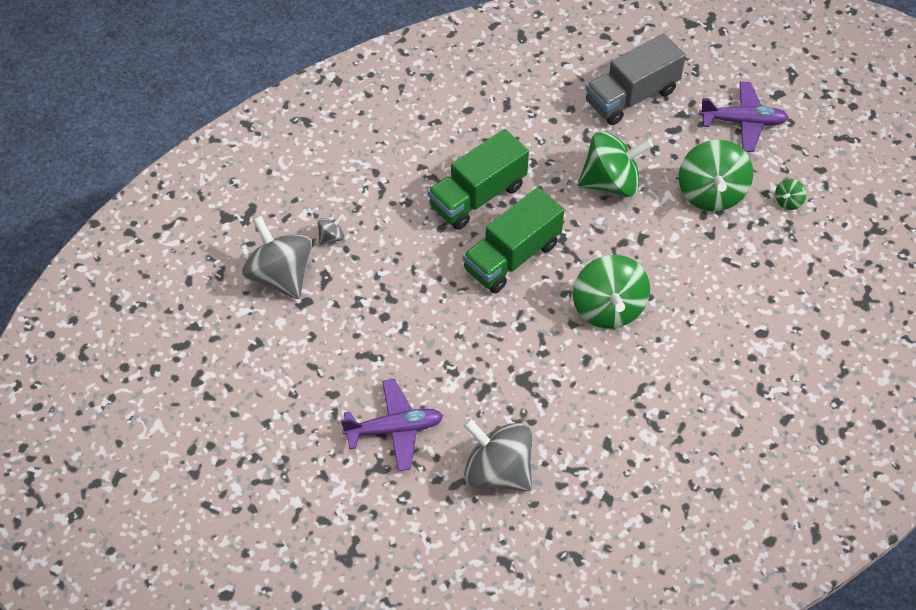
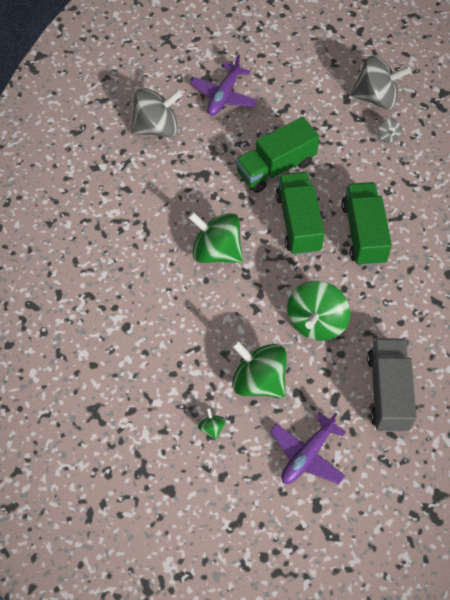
camera: 125 degrees right, 5 degrees up
(457, 316) = (275, 167): none -> green truck

